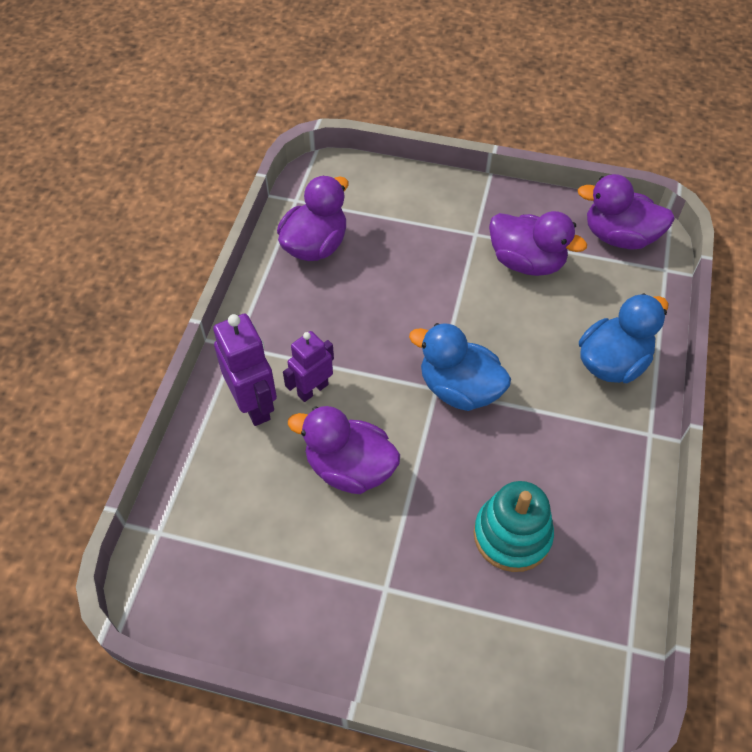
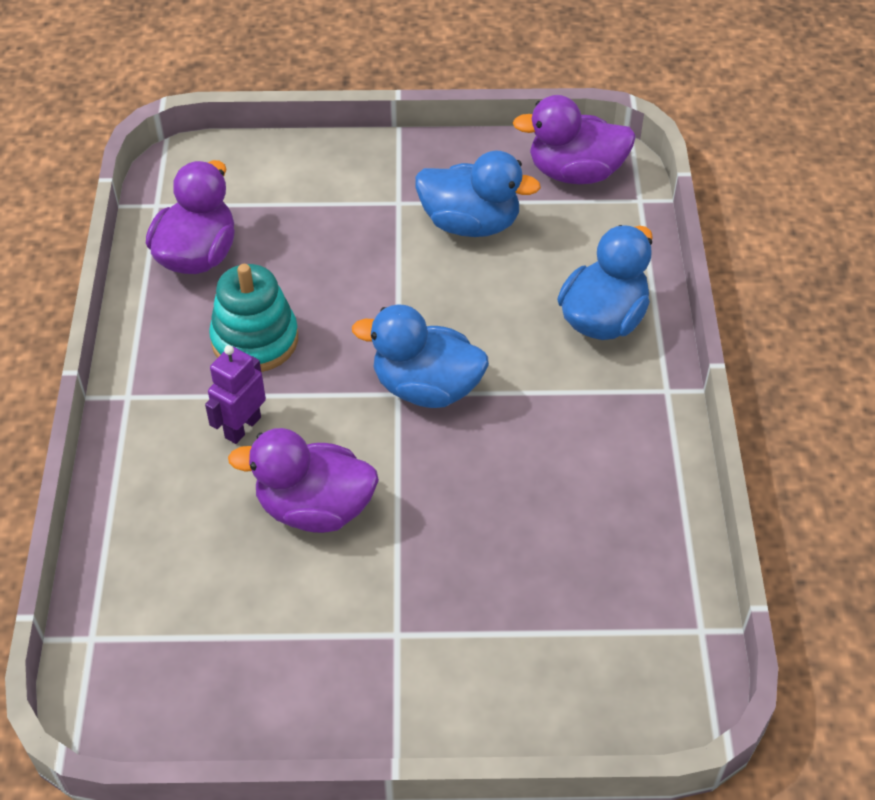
camera: 15 degrees left, 5 degrees down
(254, 404) = (172, 460): purple robot -> none
(512, 535) = (533, 539): turquoise stacking toy -> turquoise stacking toy (255, 340)
(526, 262) = (470, 223): purple duck -> blue duck

